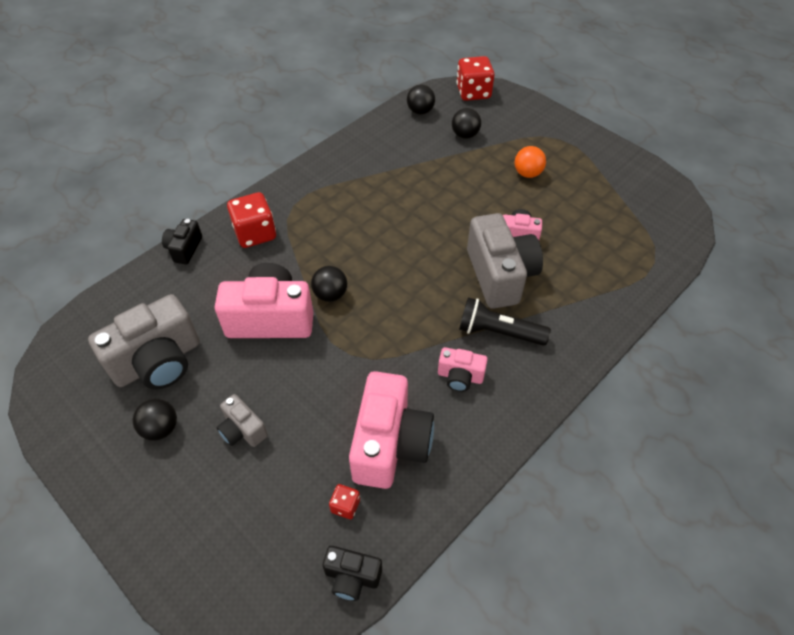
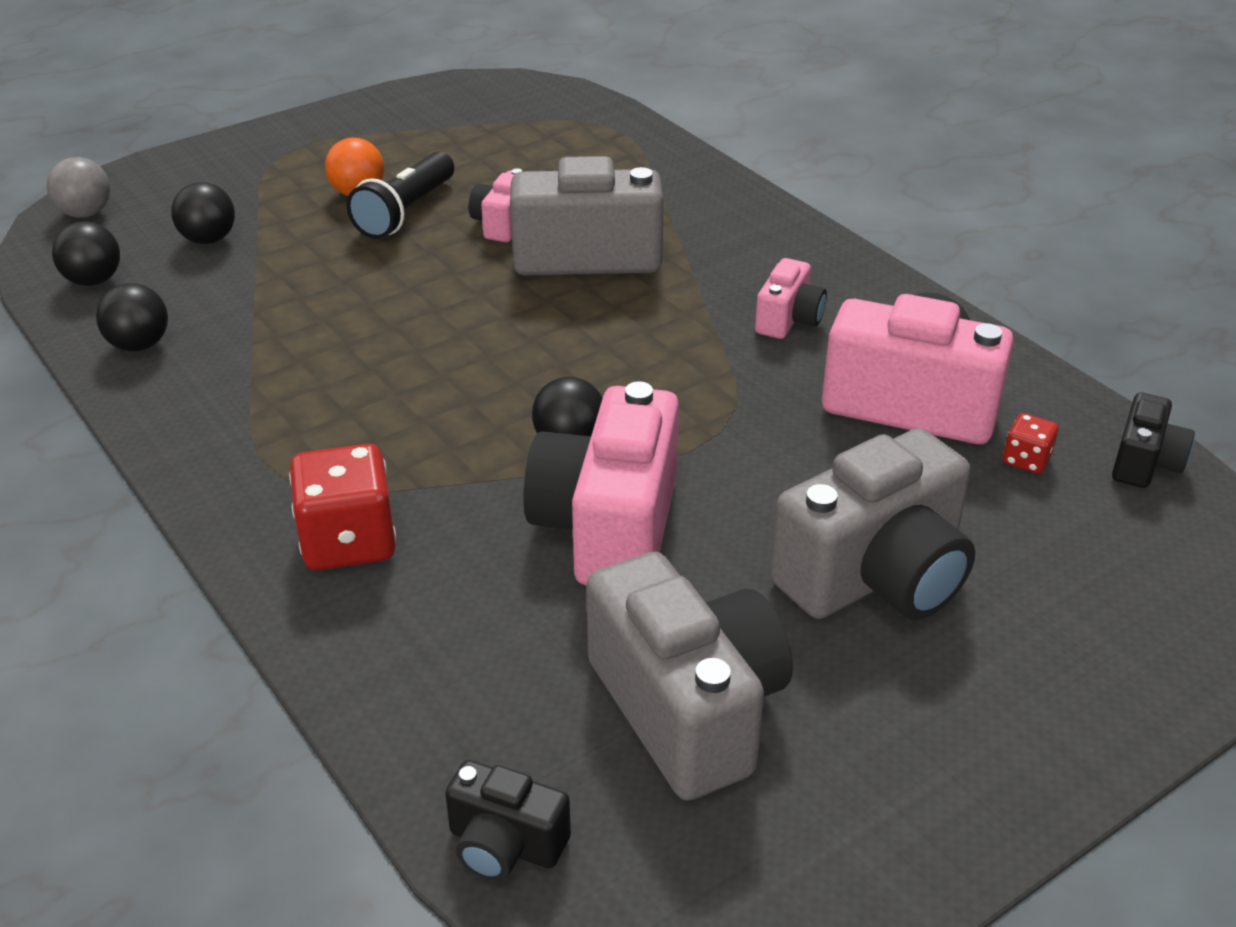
camera: 80 degrees left, 15 degrees down
(161, 428) = (865, 700): black ball -> black ball (139, 345)
(184, 249) = (344, 666): black camera -> black camera (505, 844)
(242, 430) = (876, 576): grey camera -> grey camera, size x1.99
(473, 92) = (85, 213): red dice -> grey ball
(498, 332) = (707, 273): black flashlight -> black flashlight (405, 212)

